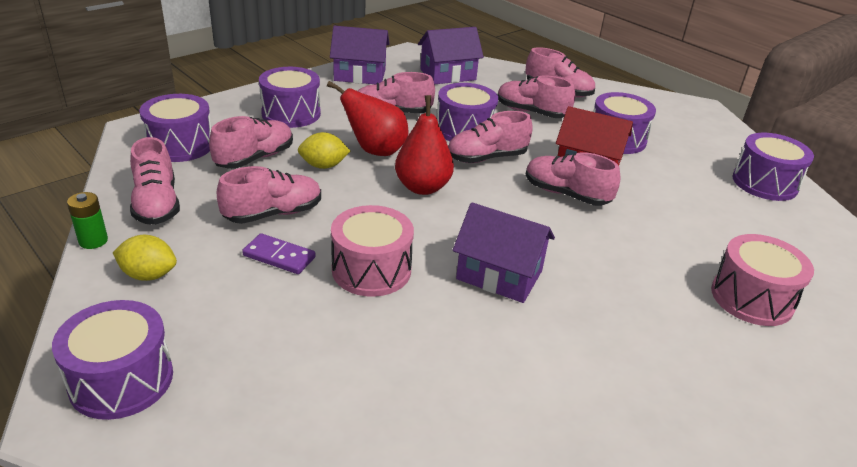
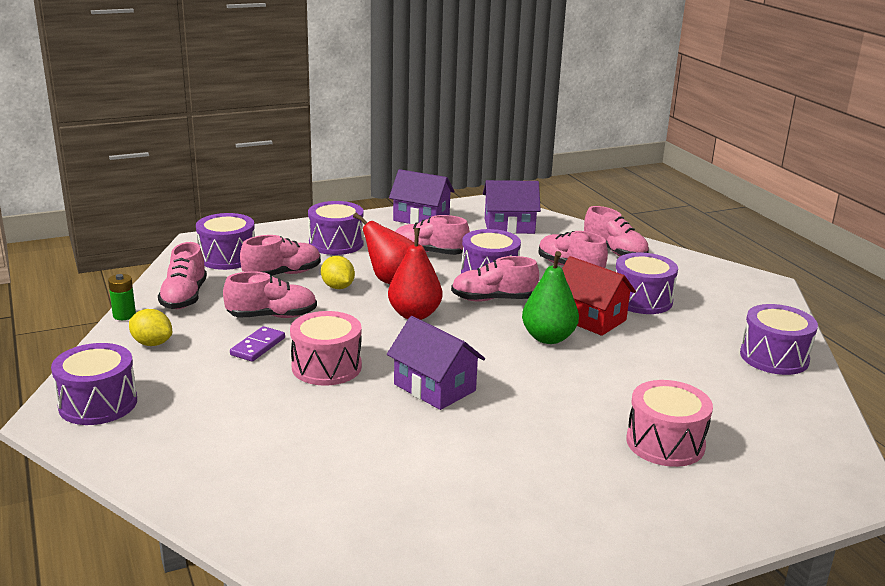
camera: 20 degrees right, 10 degrees down
(279, 256) = (258, 346): purple domino -> purple domino turned 75 degrees clockwise
(323, 166) = (338, 287): yellow lemon -> yellow lemon turned 45 degrees clockwise
(566, 194) = (548, 338): pink shoe -> green pear

